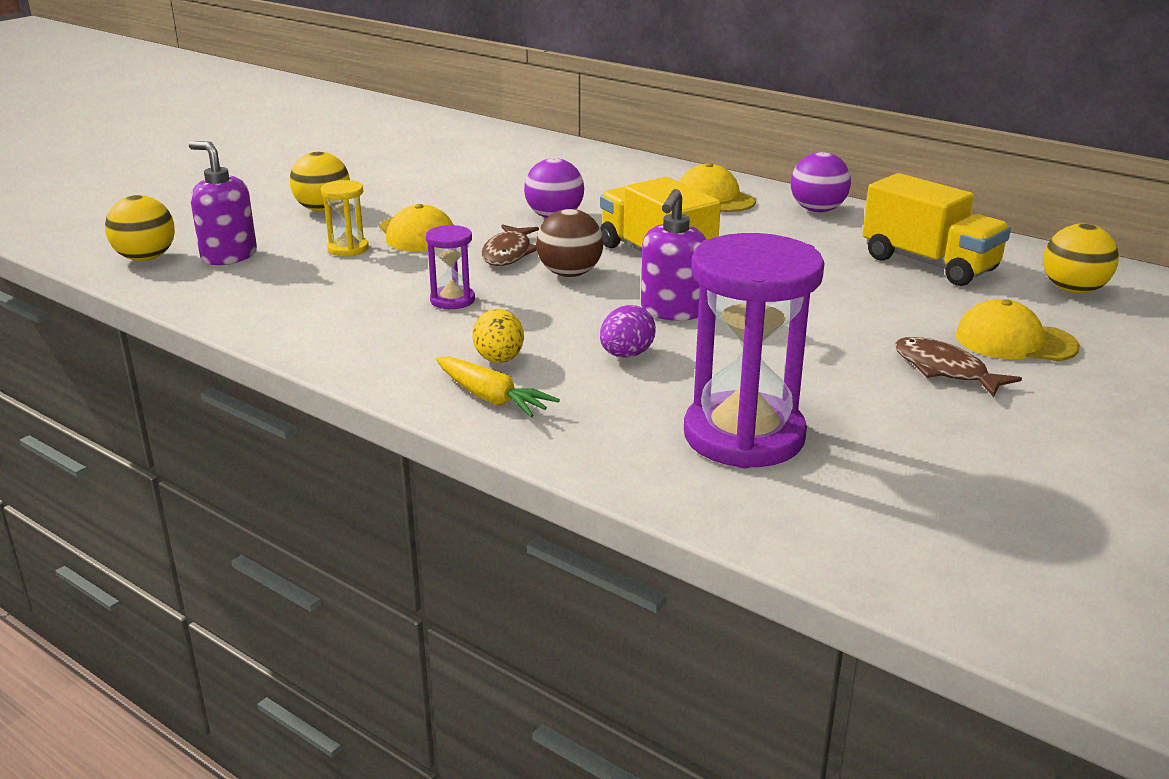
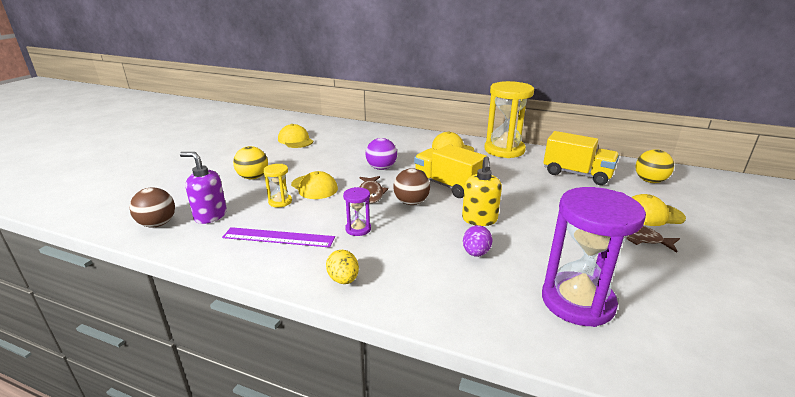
camera: 15 degrees left, 0 degrees up
(146, 258) = (157, 224): yellow ball -> brown ball
(318, 296) = (278, 237): none -> purple ruler
(428, 158) = (295, 140): none -> yellow cap
(492, 398) = (422, 298): yellow carrot -> none
(499, 360) = (409, 268): yellow egg -> yellow egg (343, 279)
(672, 311) = (479, 220): purple soap dispenser -> yellow soap dispenser
(817, 210) = (504, 150): purple ball -> yellow hourglass

